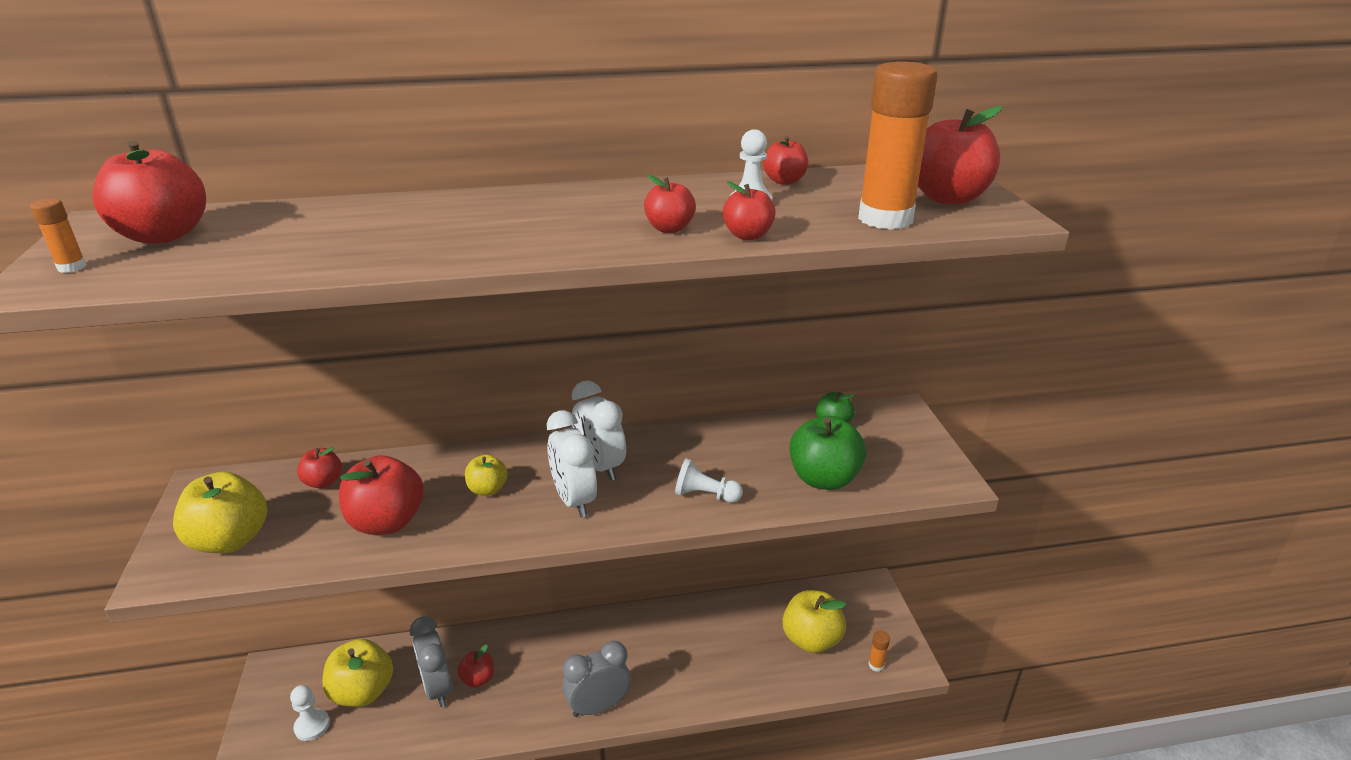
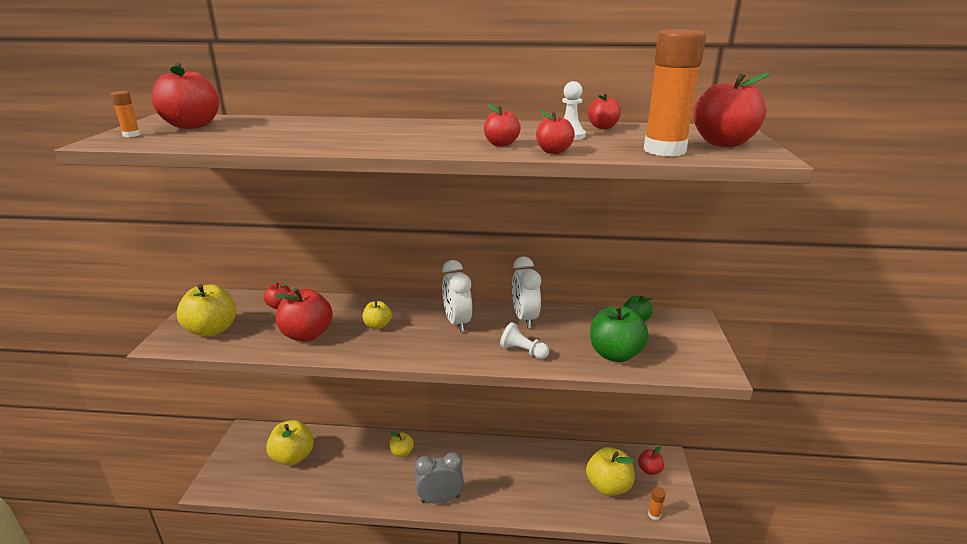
camera: 15 degrees right, 5 degrees down
(312, 726) = (256, 471): white pawn -> none
(437, 688) = (339, 464): grey clock -> none
(478, 679) = (367, 464): red apple -> red apple (649, 470)
(523, 651) = (402, 452): none -> yellow apple
(574, 500) = (431, 340): white clock -> white clock (524, 318)

